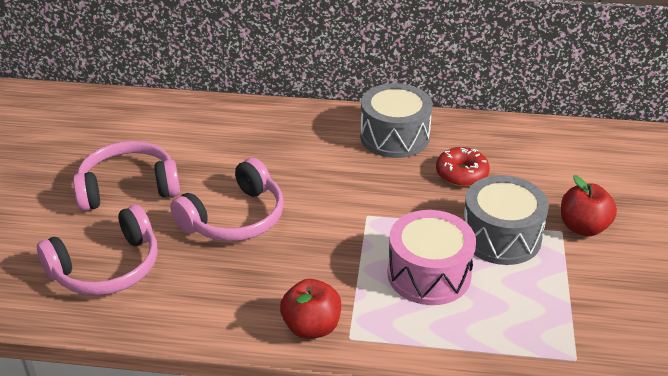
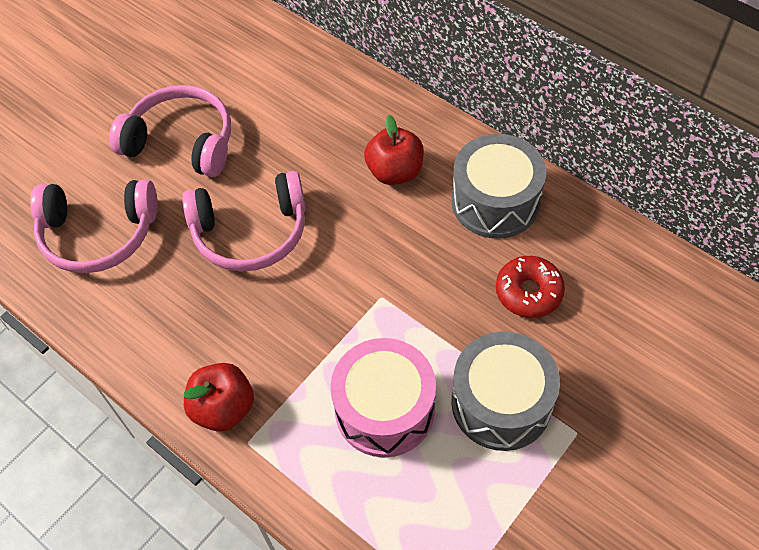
camera: 35 degrees right, 20 degrees up
(583, 227) = (607, 441): red apple -> red apple (395, 172)

